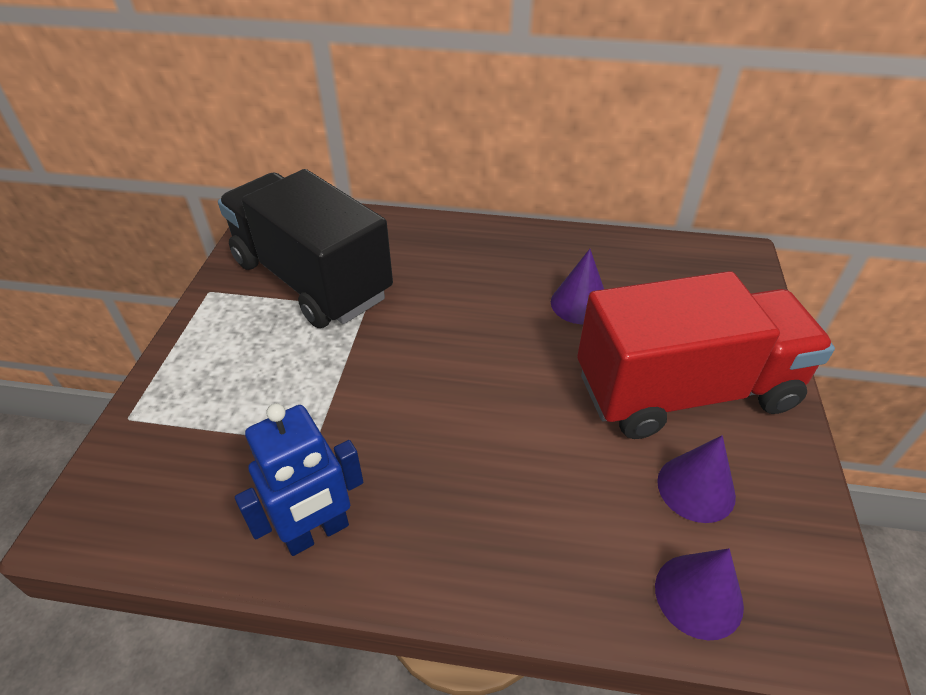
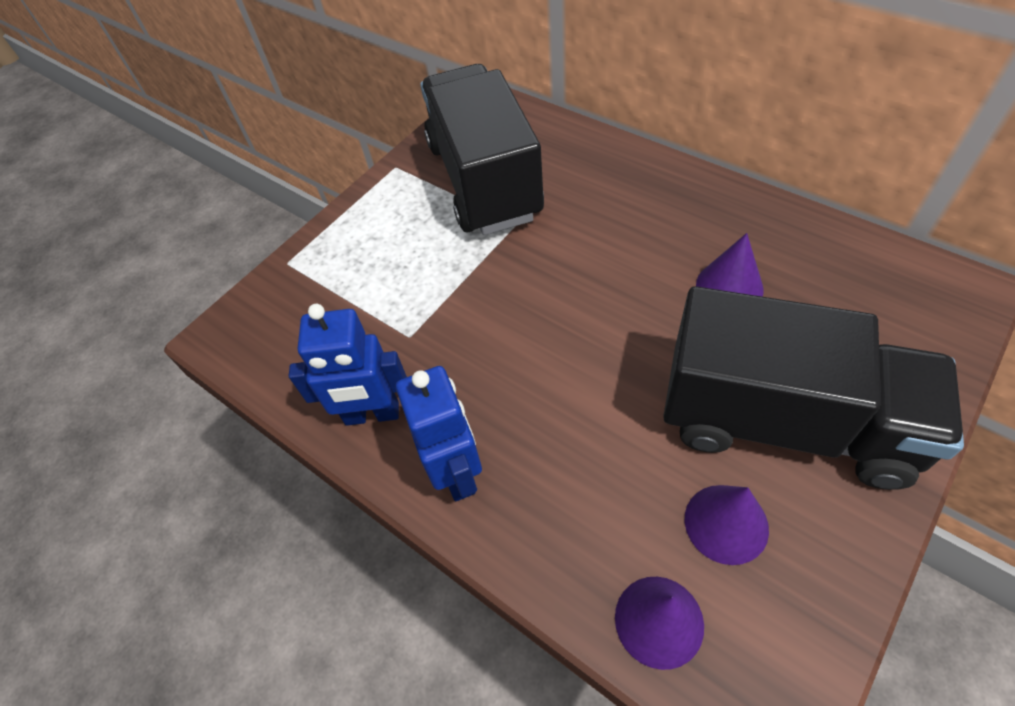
camera: 35 degrees right, 10 degrees up
(440, 550) = (457, 472): none -> blue robot
(685, 391) = (783, 421): red truck -> black truck

